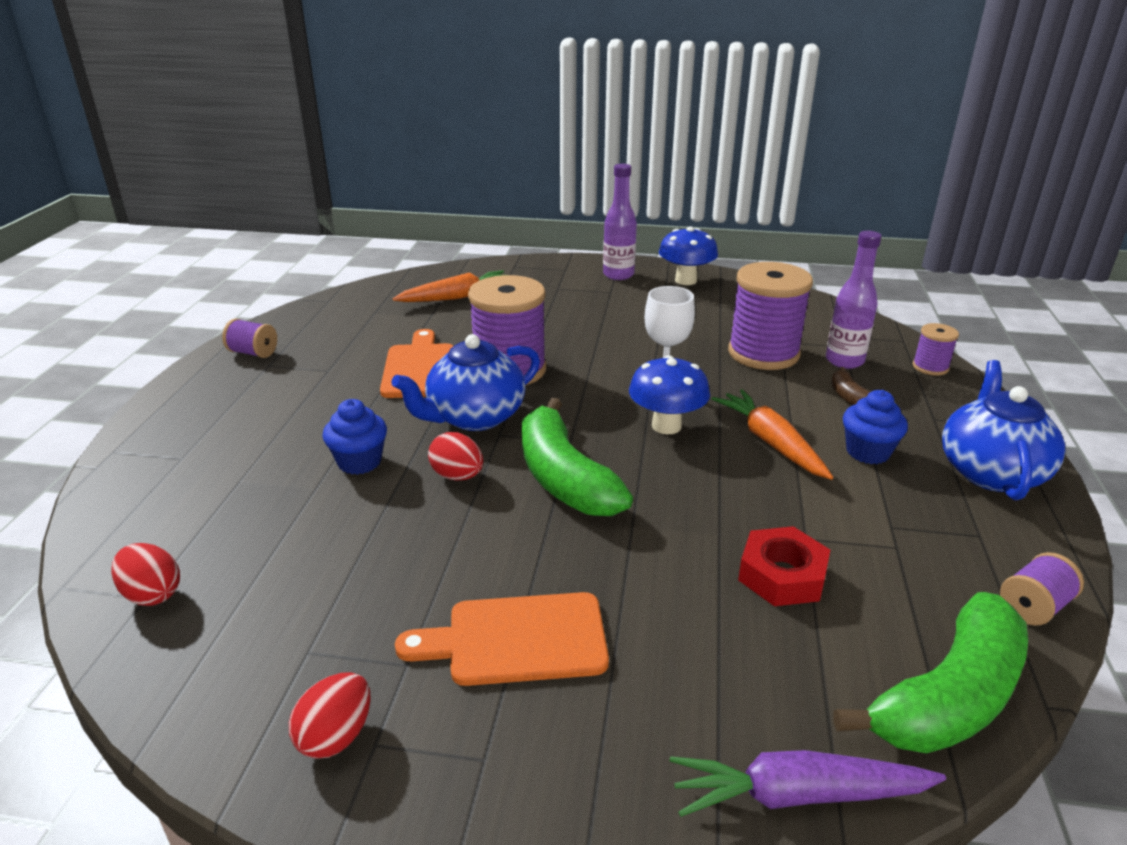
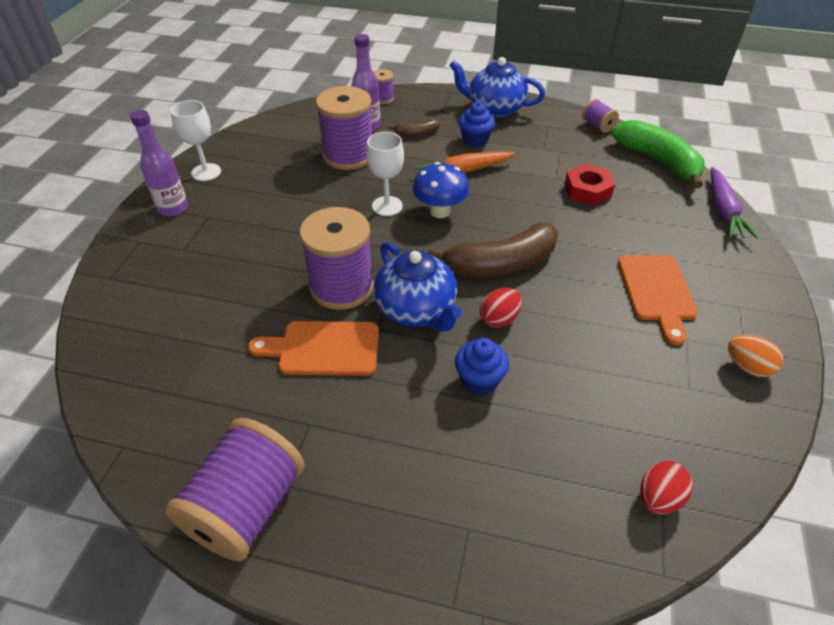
camera: 85 degrees left, 15 degrees up
(253, 353) = (246, 507): purple spool -> purple spool, size x2.11
(336, 736) = (747, 367): red egg -> orange egg
(456, 297) = (170, 324): orange carrot -> none
(564, 477) = (501, 264): green banana -> brown banana
(686, 280) = (206, 172): blue mushroom -> white goblet

